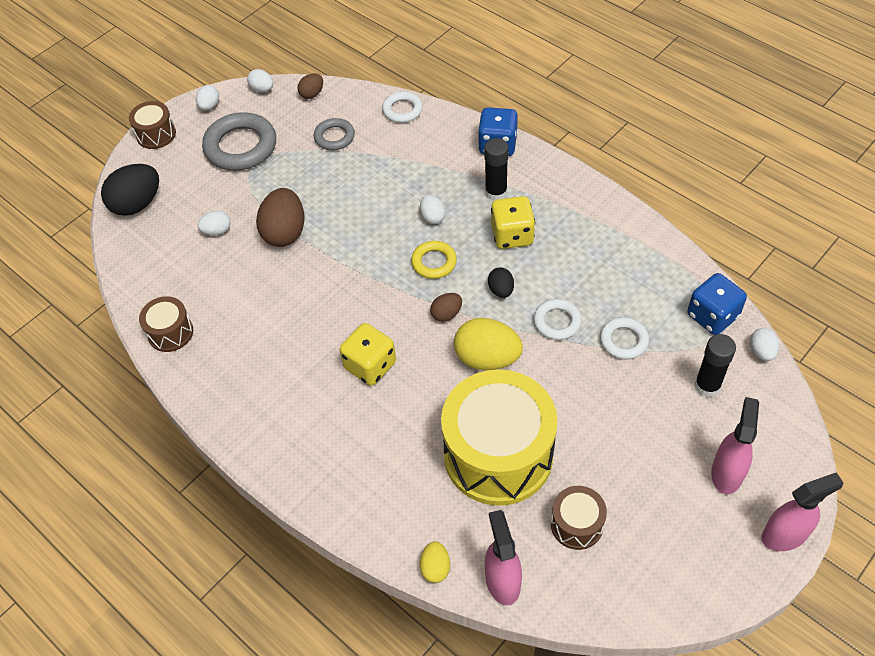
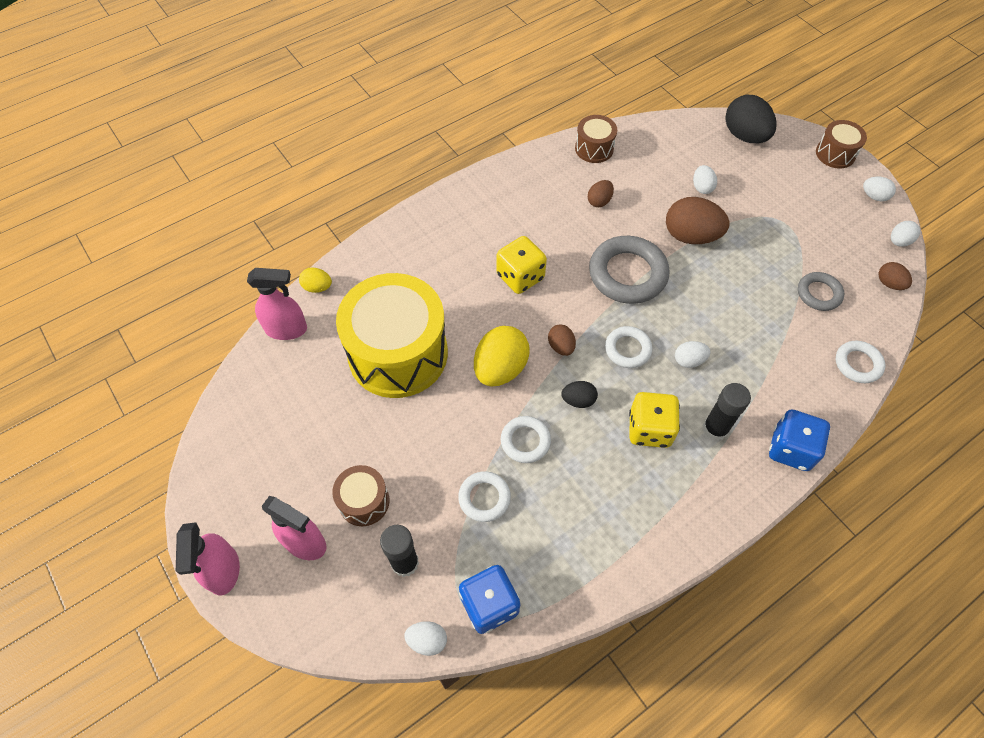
camera: 100 degrees right, 5 degrees up
(241, 146) = (812, 215): grey ring -> grey ring (627, 274)
(250, 314) = (599, 201): none -> brown egg
(434, 262) = (627, 349): yellow ring -> white ring
(576, 524) = (310, 396): brown drum -> brown drum (364, 501)

